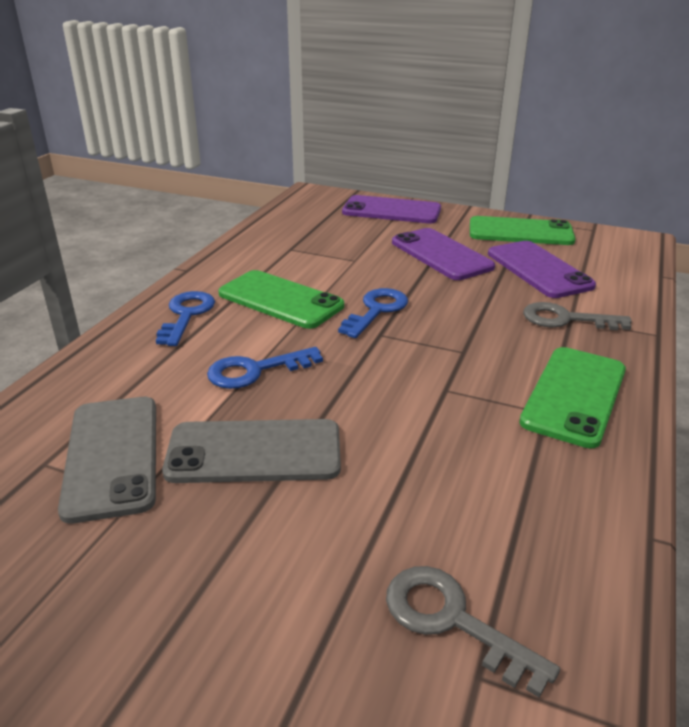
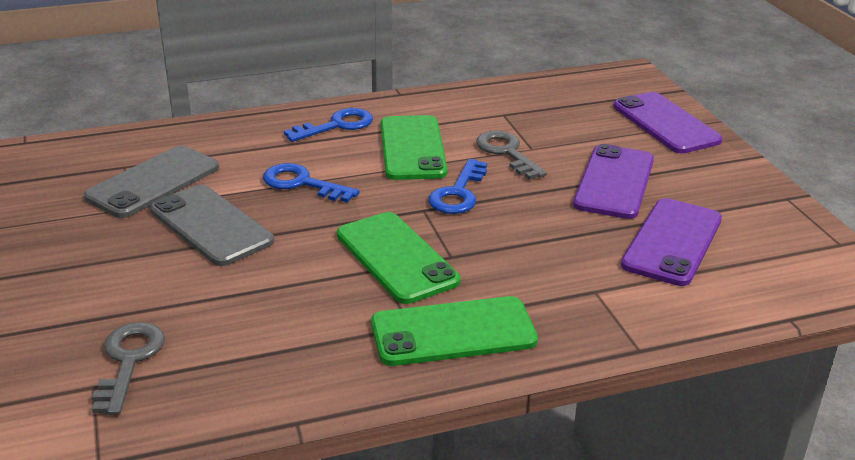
camera: 50 degrees right, 0 degrees up
(376, 310) = (458, 193): blue key -> blue key turned 120 degrees clockwise
(520, 232) = (746, 204): green phone -> green phone (396, 258)
(566, 319) = (588, 288): grey key -> grey key (507, 153)

